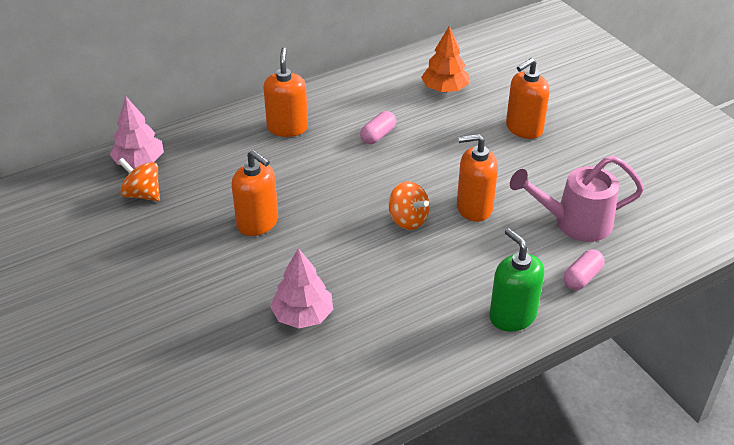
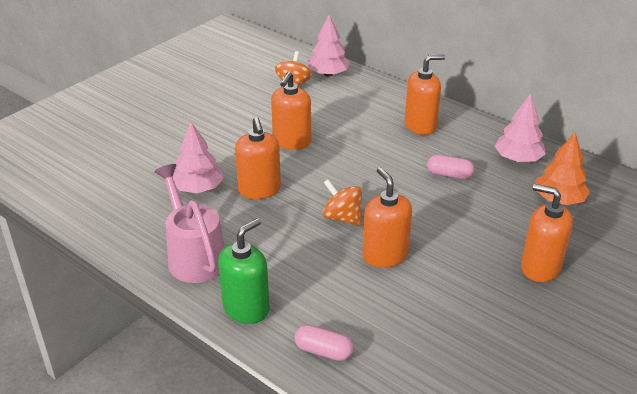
camera: 70 degrees right, 5 degrees down
(332, 267) = (259, 190): none -> orange soap dispenser
(376, 90) = (518, 159): none -> pink tree
(408, 220) = (342, 218): orange spinning top -> orange spinning top turned 105 degrees clockwise
(574, 223) = (407, 332): pink watering can -> pink watering can (194, 256)

